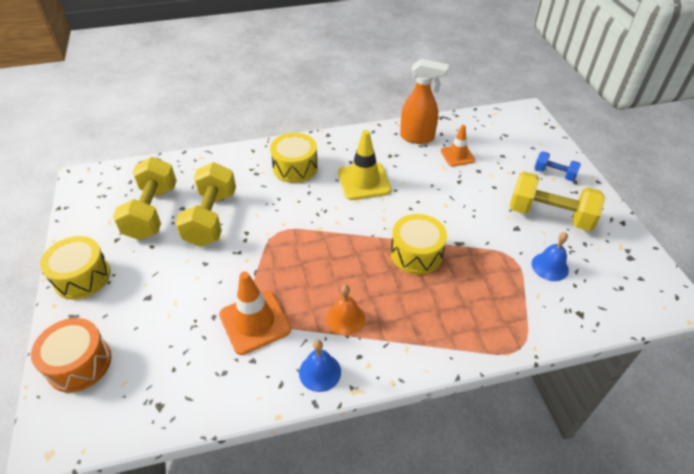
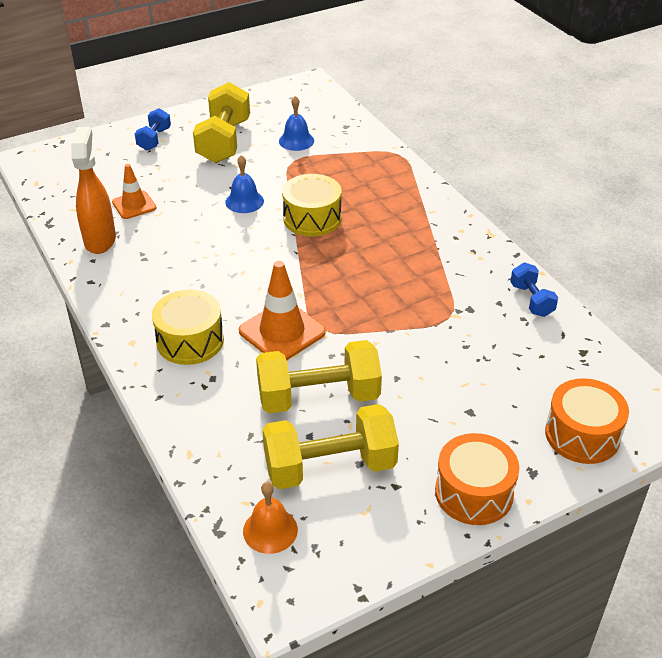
camera: 105 degrees left, 5 degrees down
(82, 277) = (474, 492): yellow drum -> orange drum
(243, 389) = (531, 300): none -> blue dumbbell
(255, 322) = (455, 312): orange traffic cone -> orange traffic cone (282, 332)
(320, 372) = (485, 257): blue bell -> blue bell (244, 201)
(345, 318) = (418, 252): orange bell -> orange bell (270, 530)
(364, 181) = (203, 272): yellow traffic cone -> none

